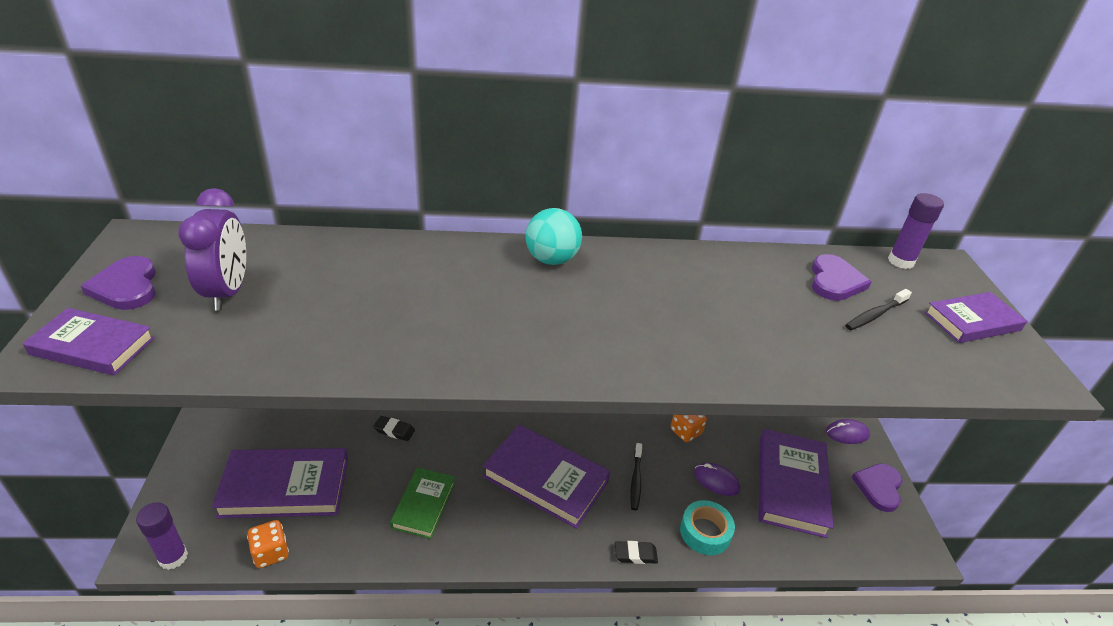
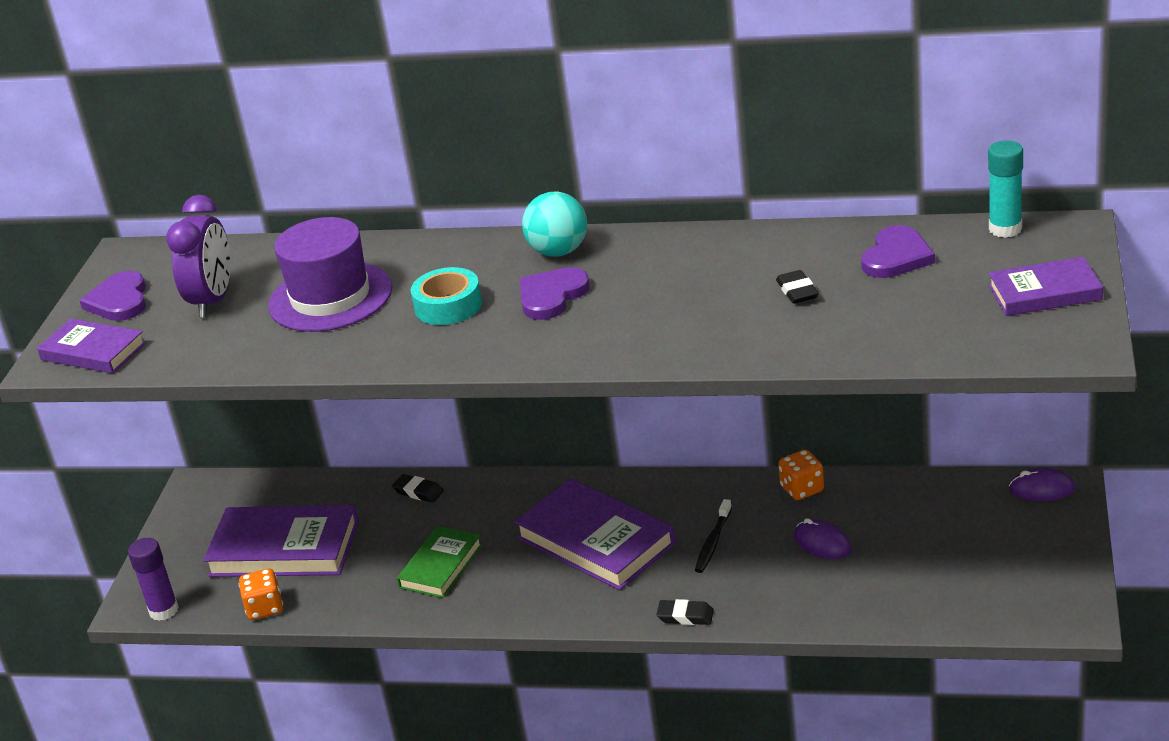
camera: 20 degrees right, 5 degrees down
(349, 294) = (330, 297): none -> purple hat
(705, 532) = (784, 596): turquoise tape -> turquoise tape (448, 306)
(774, 310) = (797, 291): none -> black eraser
(791, 485) = (926, 548): purple book -> none
(875, 315) = (921, 291): black toothbrush -> none
(878, 487) = (1055, 550): purple heart -> purple heart (551, 296)
(901, 261) = (1005, 229): purple glue stick -> turquoise glue stick

